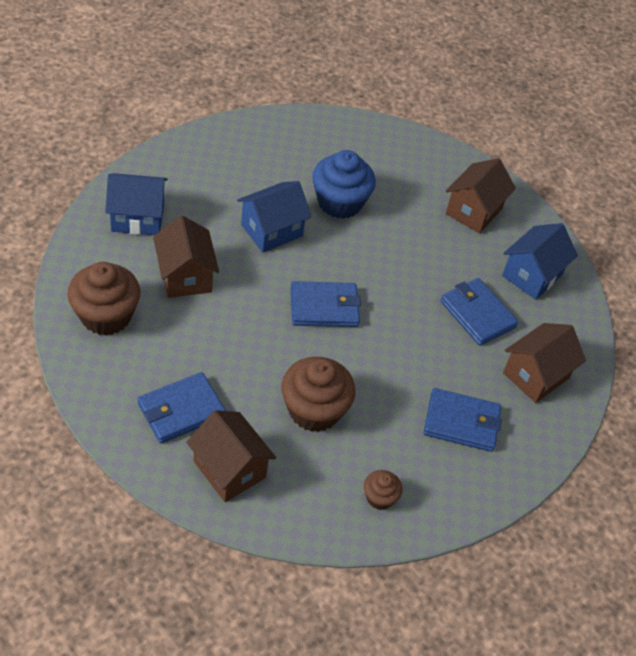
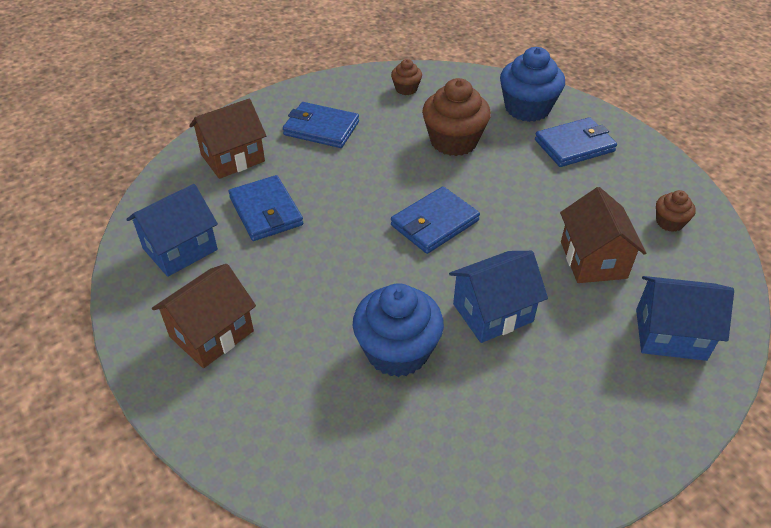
camera: 165 degrees left, 5 degrees down
(106, 316) = (669, 222): brown cupcake -> brown cupcake, size x0.51
(229, 469) = (527, 108): brown house -> blue cupcake
(324, 307) = (434, 223): blue wallet -> blue wallet turned 45 degrees counterclockwise

